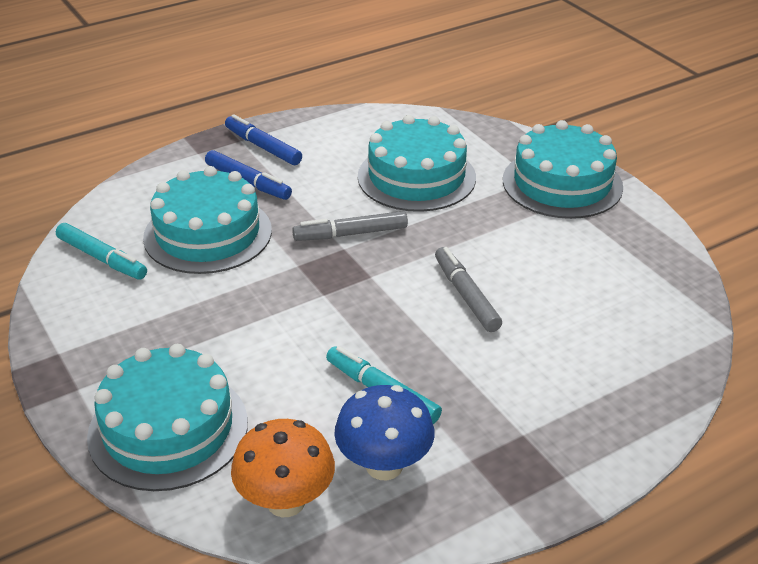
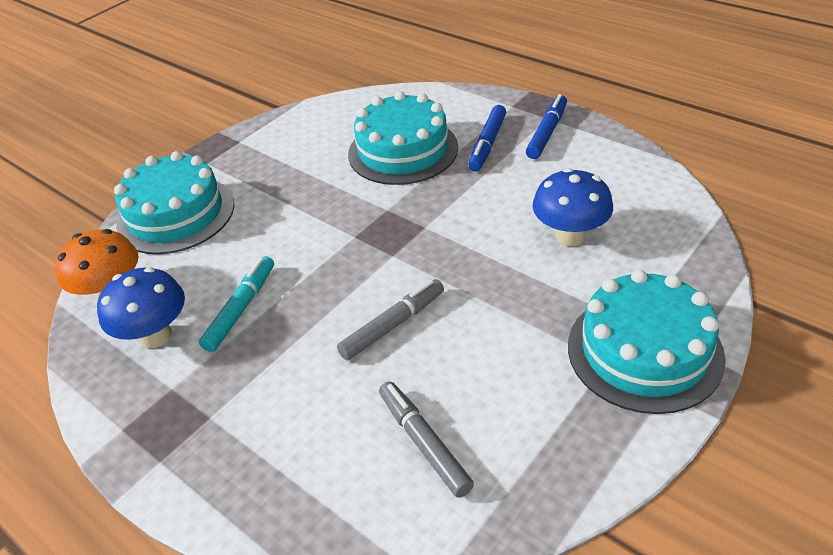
camera: 75 degrees right, 5 degrees up
(102, 258) = (346, 118): turquoise marker -> none
(350, 234) = (447, 224): grey marker -> grey marker (424, 443)
(416, 177) = (570, 236): turquoise cake -> blue mushroom

